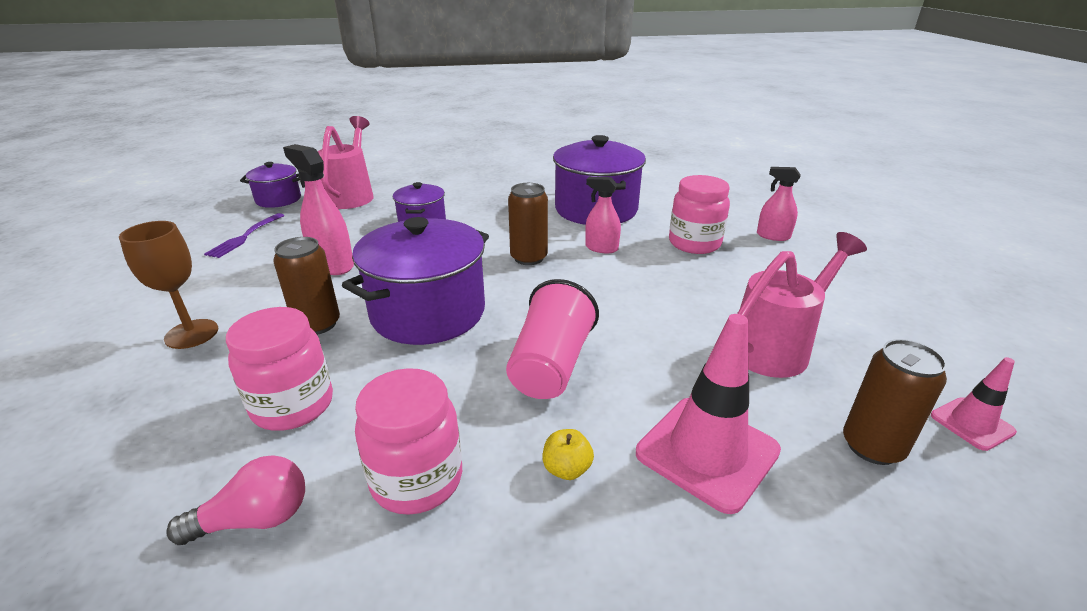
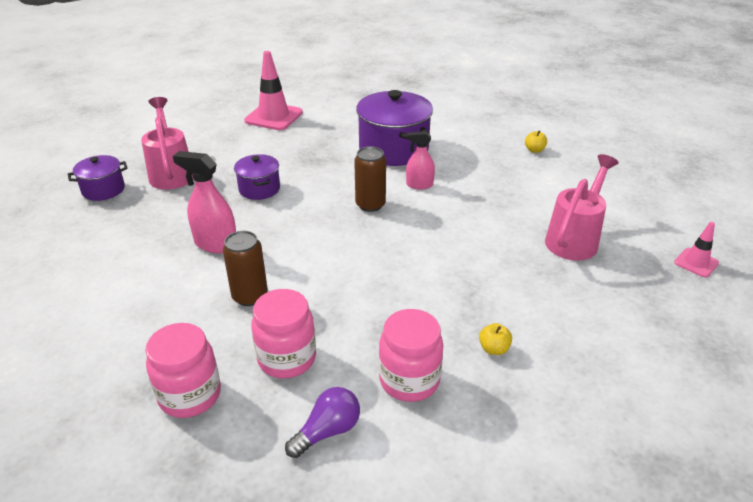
camera: 20 degrees left, 5 degrees up
(191, 334) = (153, 328): brown goblet -> none
(245, 237) = (110, 234): purple fork -> none
(255, 519) = (327, 431): pink light bulb -> purple light bulb
(428, 313) = (328, 267): purple pot -> none
(551, 365) = (442, 286): pink cup -> none
(694, 243) = (484, 167): pink jar -> pink jar (190, 395)
(707, 452) = (566, 317): pink traffic cone -> pink traffic cone (274, 117)
(773, 236) = (534, 150): pink spray bottle -> yellow apple
(872, 446) = (651, 290): brown can -> none

